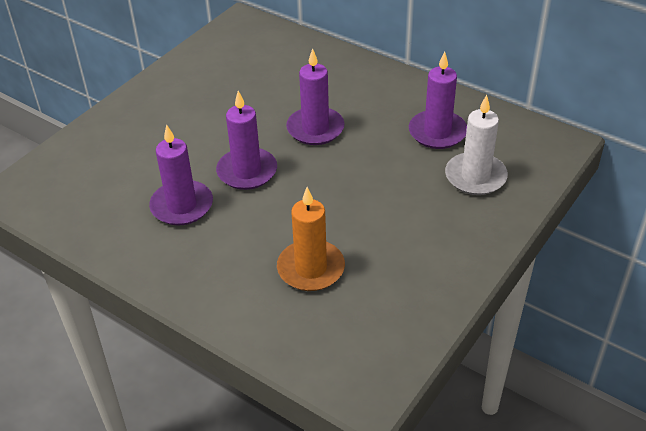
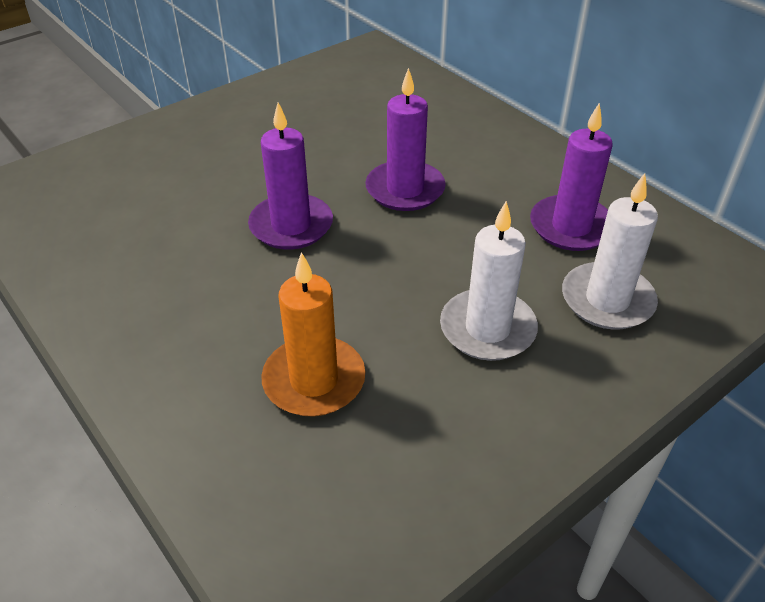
camera: 15 degrees right, 0 degrees up
(182, 206) = (186, 252): purple candle -> none
(407, 212) = (487, 329): none -> white candle

